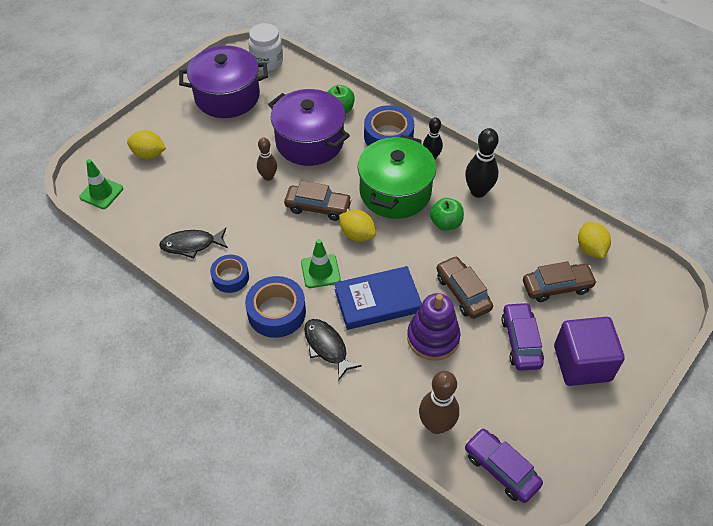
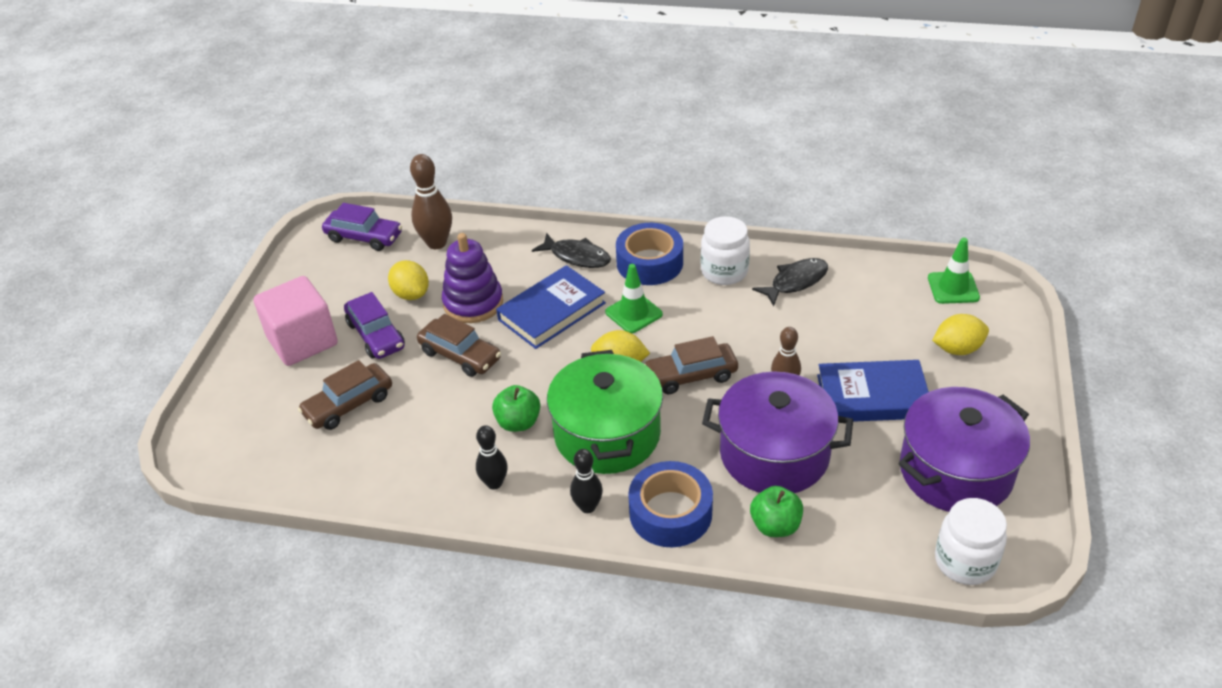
camera: 155 degrees right, 10 degrees down
(226, 149) = (872, 396): none -> blue book
(230, 277) = (724, 271): blue tape -> white jar
(478, 191) = (494, 483): black bowling pin -> black bowling pin, size x0.64
(582, 363) = (302, 341): purple cube -> pink cube
(590, 249) = (314, 467): yellow lemon -> yellow lemon (411, 294)

